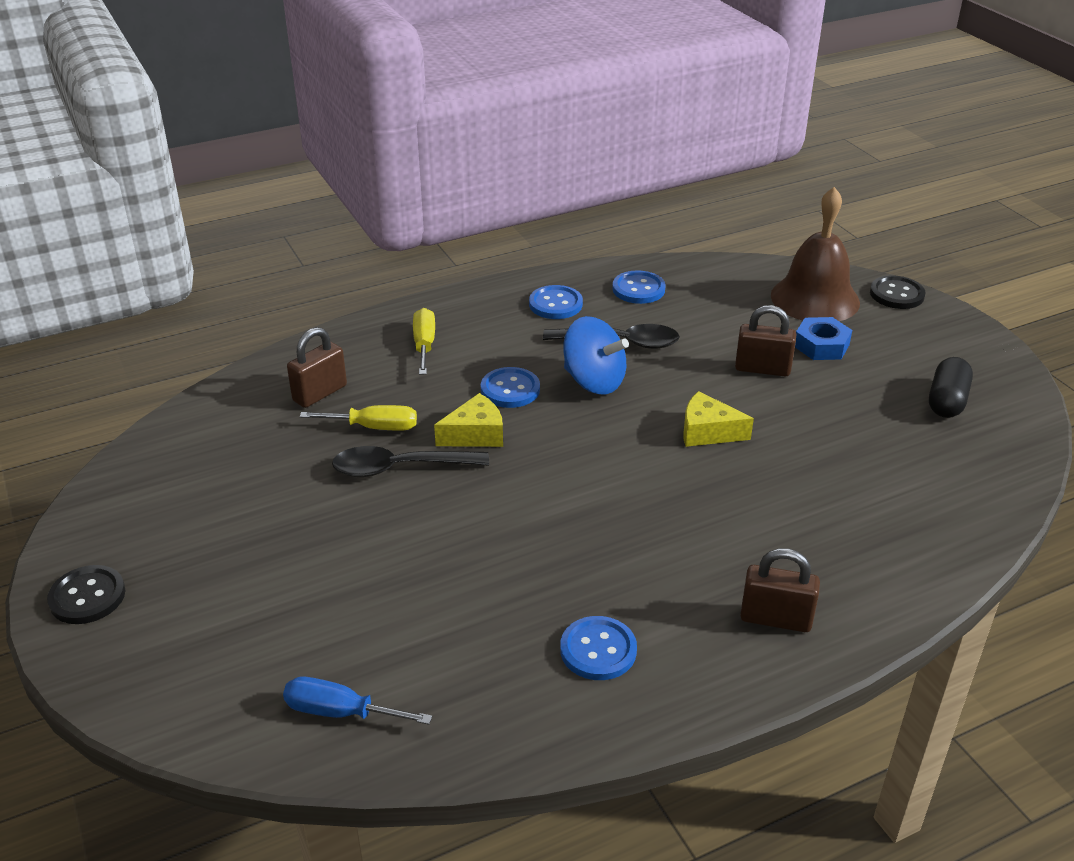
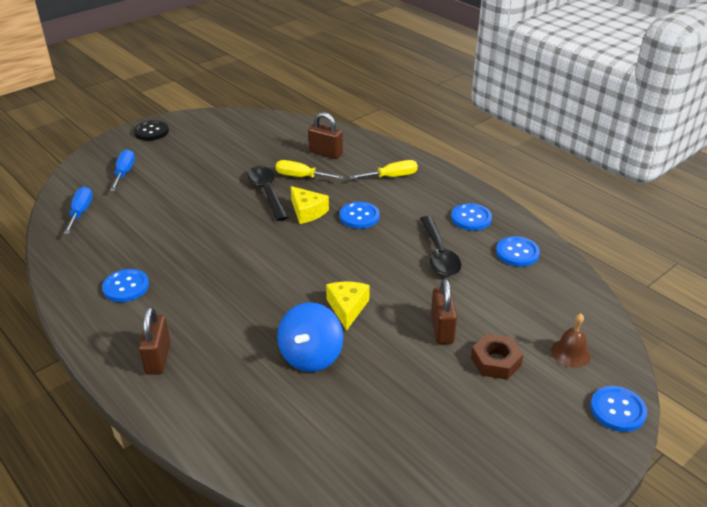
camera: 75 degrees right, 0 degrees up
(228, 643) = (124, 173): none -> blue screwdriver
(374, 427) = (301, 177): yellow screwdriver -> yellow screwdriver turned 120 degrees clockwise
(594, 381) = (384, 248): blue spinning top -> blue spinning top (311, 356)
(815, 298) = (570, 353): brown bell -> brown bell, size x0.48
(821, 345) = (496, 361): blue nut -> brown nut
(896, 294) = (617, 410): black button -> blue button
(946, 401) = (450, 450): black capsule -> none

